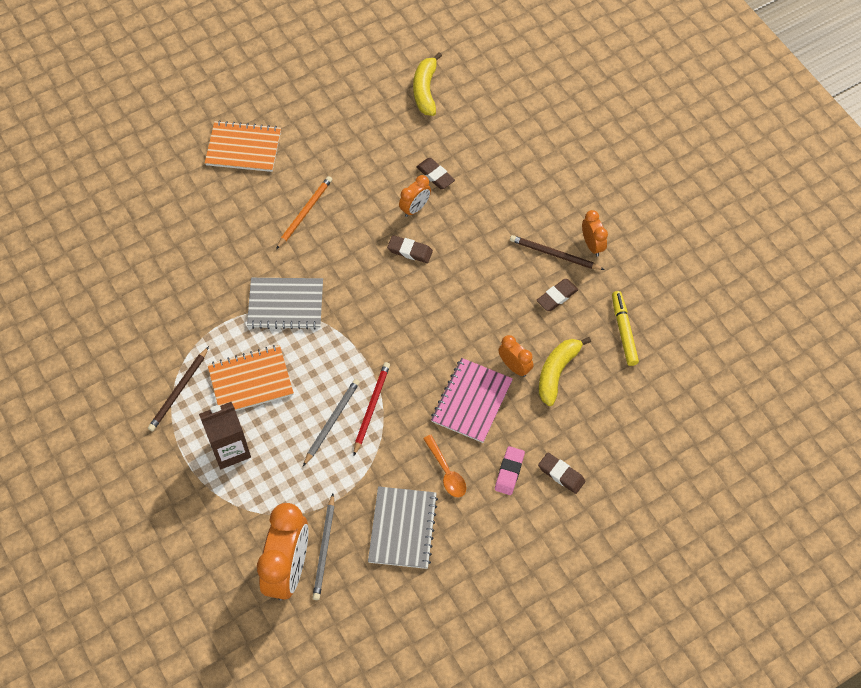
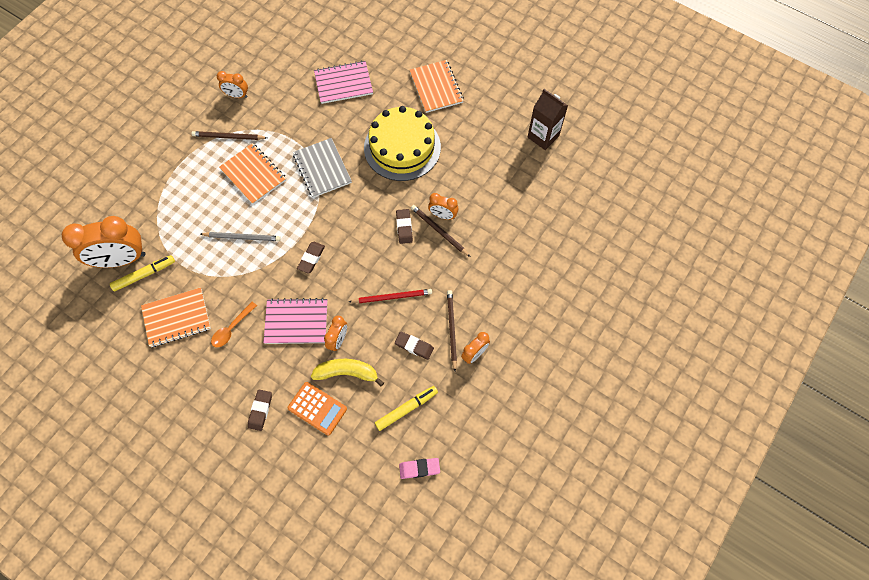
camera: 65 degrees right, 5 degrees up
(121, 361) = (237, 95): none -> orange clock
(178, 238) = (343, 83): none -> pink notebook
(230, 449) = (197, 186): brown carton -> brown carton (543, 136)
(304, 213) = (402, 147): orange pencil -> yellow cake
(324, 548) = (144, 275): grey pencil -> yellow marker
(371, 408) = (263, 257): red pencil -> red pencil (392, 297)
(403, 528) = (177, 318): grey notebook -> orange notebook
(425, 90) = (552, 178): yellow banana -> none
(433, 219) = (439, 231): none -> brown pencil
(435, 175) = (479, 216): brown eraser -> brown eraser (311, 258)
(509, 472) = (248, 372): pink eraser -> pink eraser (419, 468)
(584, 416) = (317, 408): none -> orange calculator

